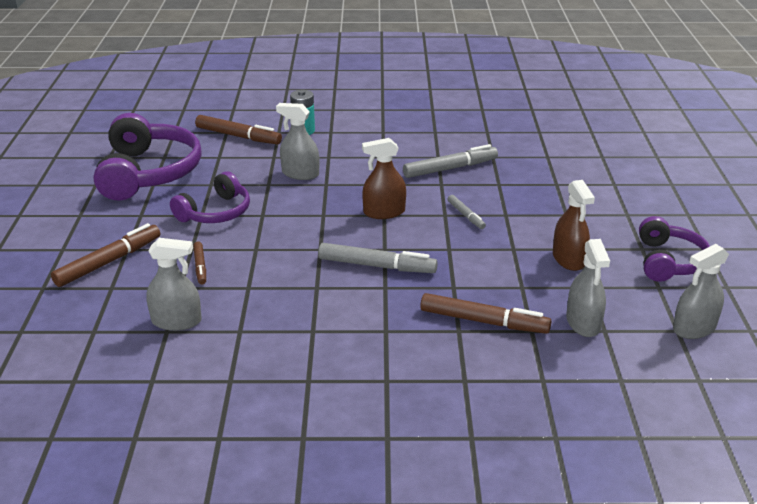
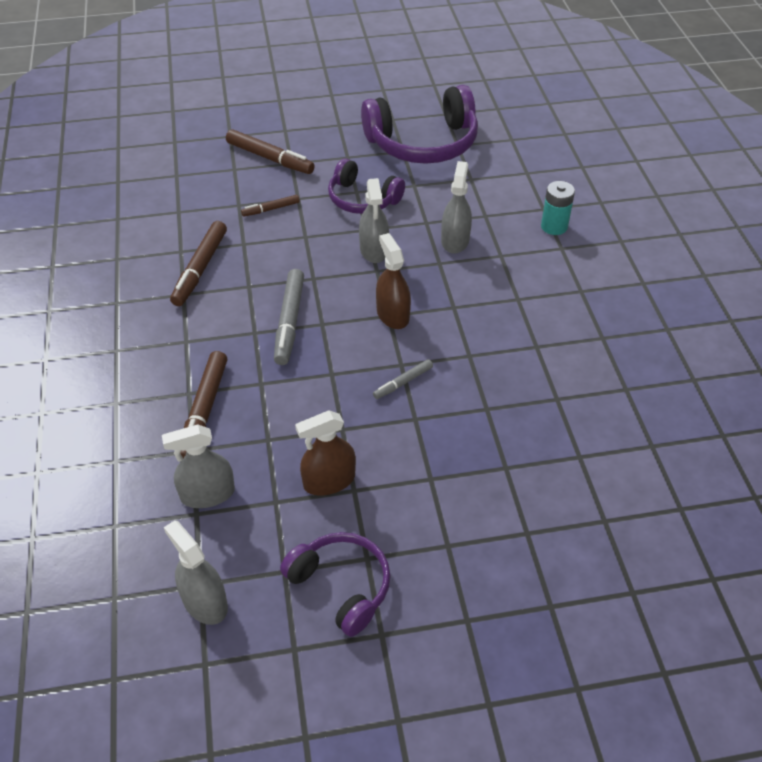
camera: 80 degrees right, 15 degrees up
(176, 321) = (191, 213): grey spray bottle -> grey spray bottle (374, 250)
(238, 136) = (520, 182): brown marker -> brown marker (200, 269)
(450, 169) = (509, 360): grey marker -> none
(669, 261) = (341, 586): purple headphones -> purple headphones turned 135 degrees counterclockwise

